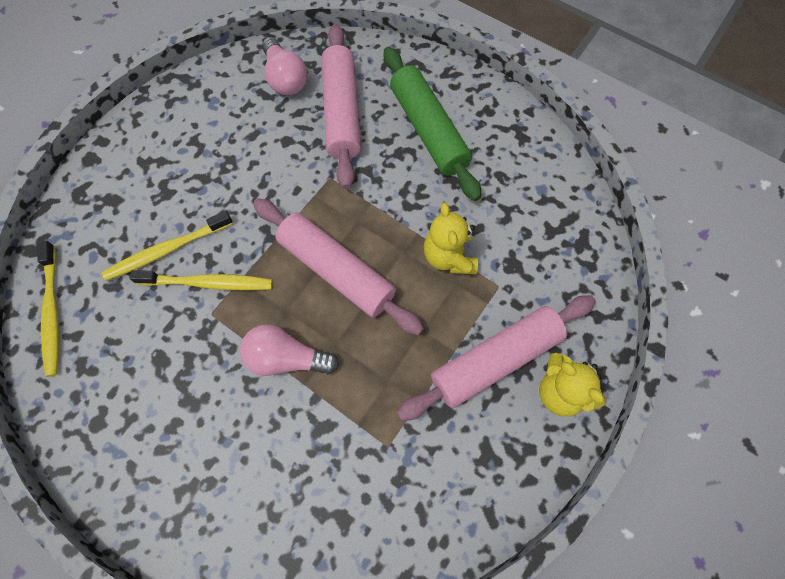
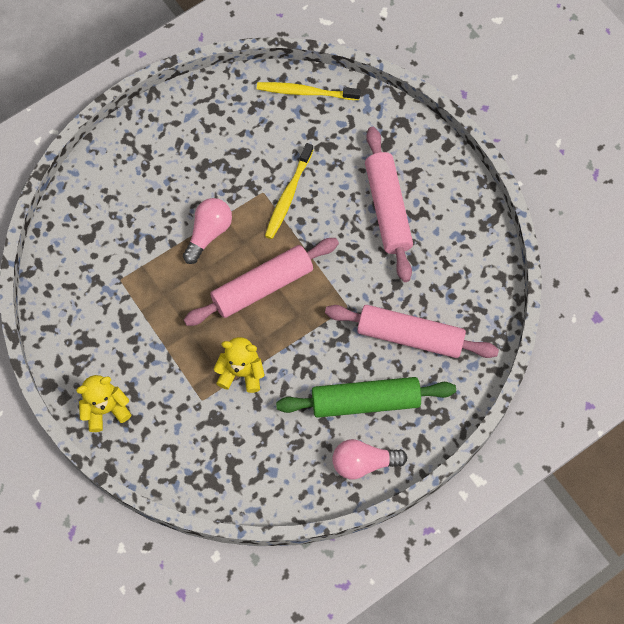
camera: 110 degrees right, 0 degrees up
(166, 250) = (327, 173): yellow toothbrush -> none
(285, 78) = (464, 300): pink light bulb -> pink light bulb (364, 463)
(495, 359) = (147, 373): pink rolling pin -> pink rolling pin (388, 209)

